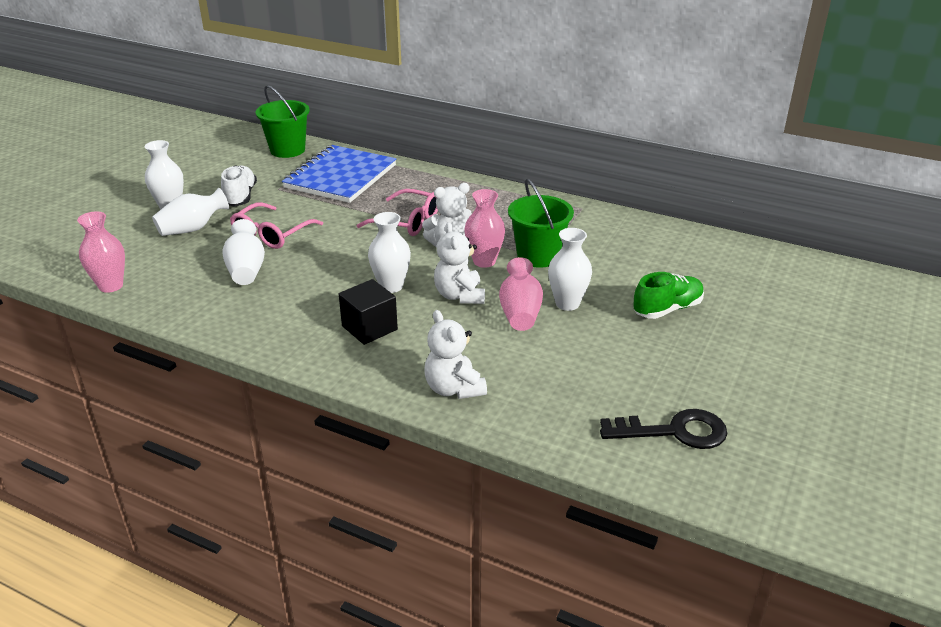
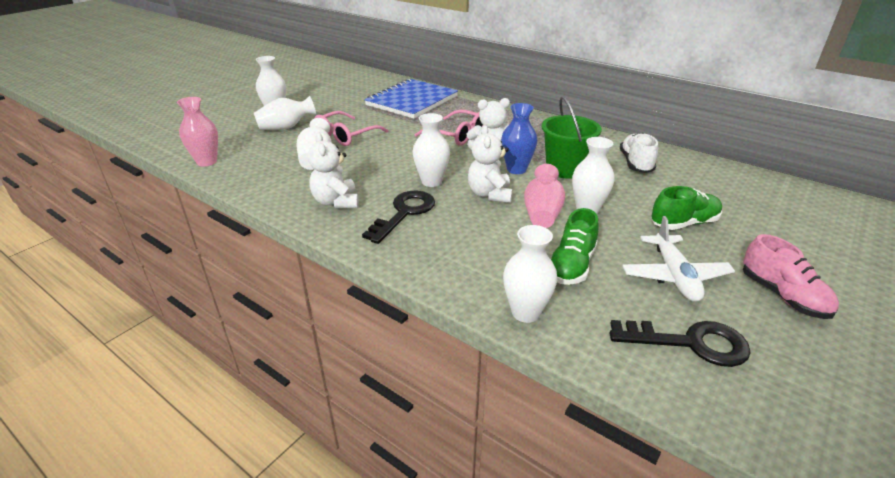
camera: 10 degrees right, 0 degrees up
(240, 197) = (330, 109): white shoe -> white shoe (635, 163)
(287, 150) = (377, 81): green bucket -> none
(369, 328) = (404, 213): black cube -> black key
(454, 388) = (468, 274): white teddy bear -> white teddy bear (336, 202)
(484, 261) = (516, 169): pink vase -> blue vase
(518, 421) = (525, 312): none -> white vase
(557, 368) = (571, 266): none -> green shoe
(659, 367) = (674, 276): none -> white plane
(760, 376) = (782, 296): none -> pink shoe

